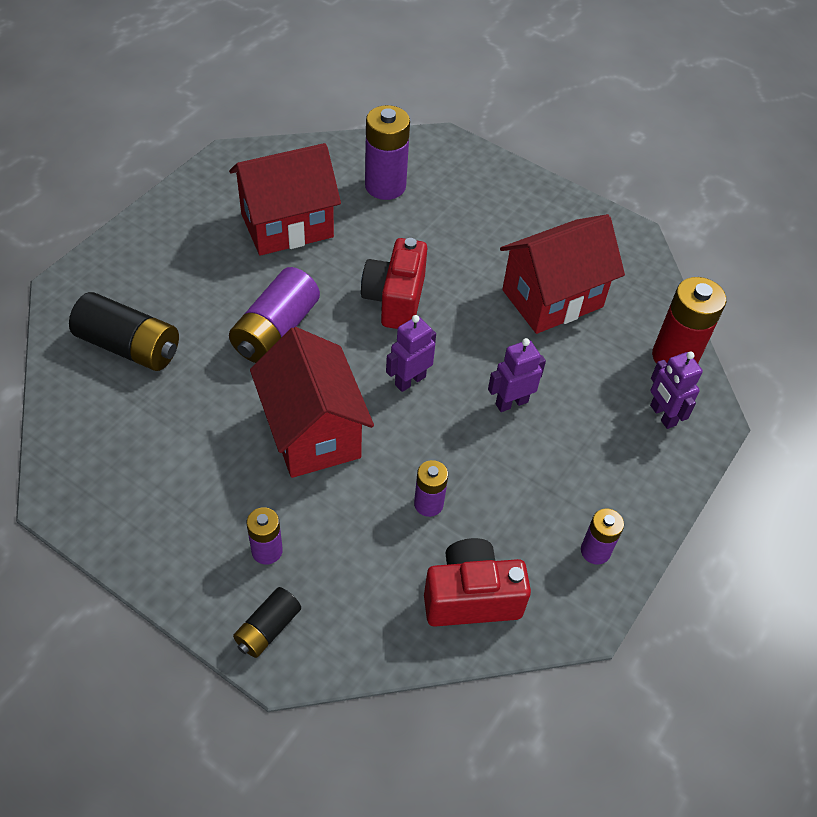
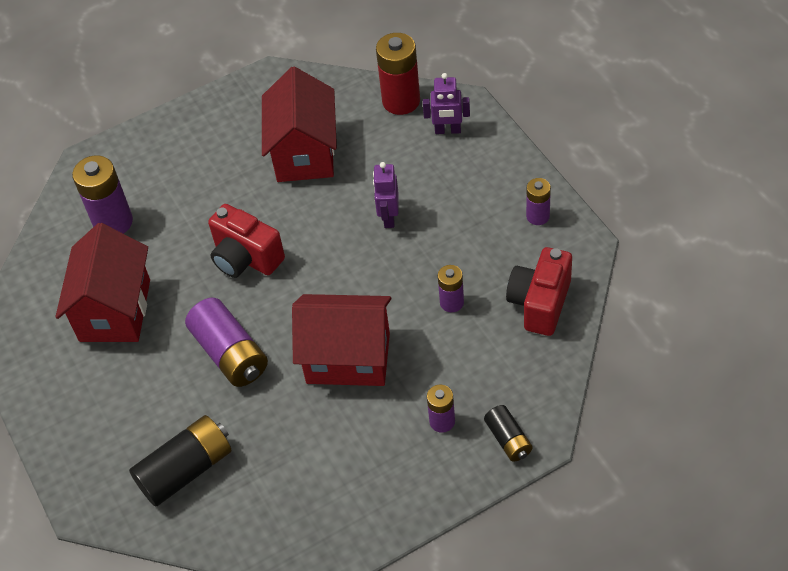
camera: 55 degrees left, 0 degrees up
(410, 380) = (333, 276): purple robot -> none

